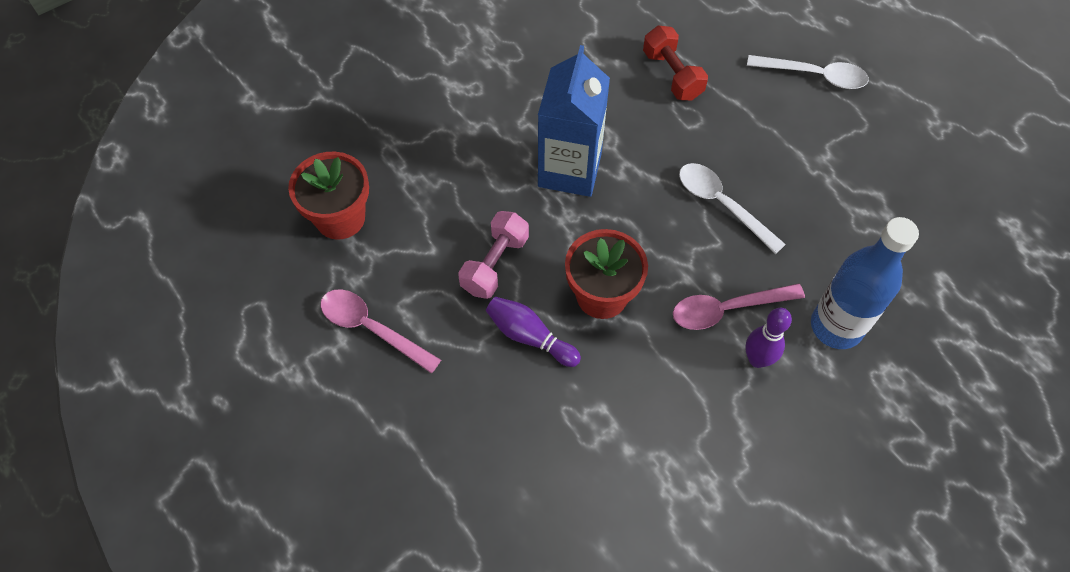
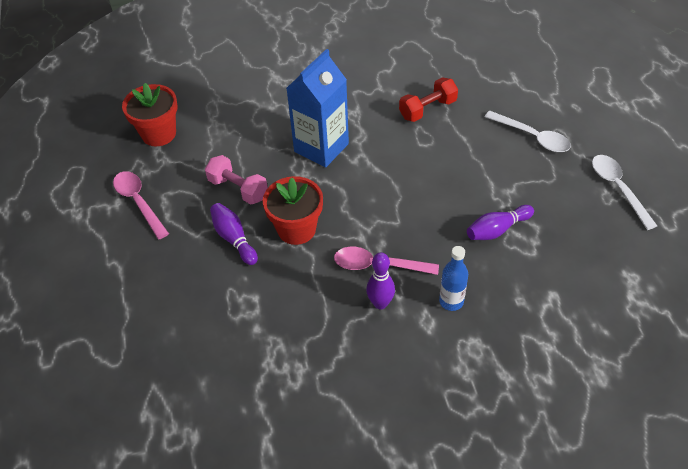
camera: 25 degrees right, 10 degrees down
(495, 264) = (238, 189): pink dumbbell -> pink dumbbell turned 75 degrees clockwise
(672, 75) = (427, 109): red dumbbell -> red dumbbell turned 60 degrees clockwise
(721, 204) = (414, 198): white spoon -> white spoon (618, 188)
(836, 326) = (451, 301): blue bottle -> blue bottle, size x0.58
(838, 213) = (497, 230): none -> purple bowling pin

